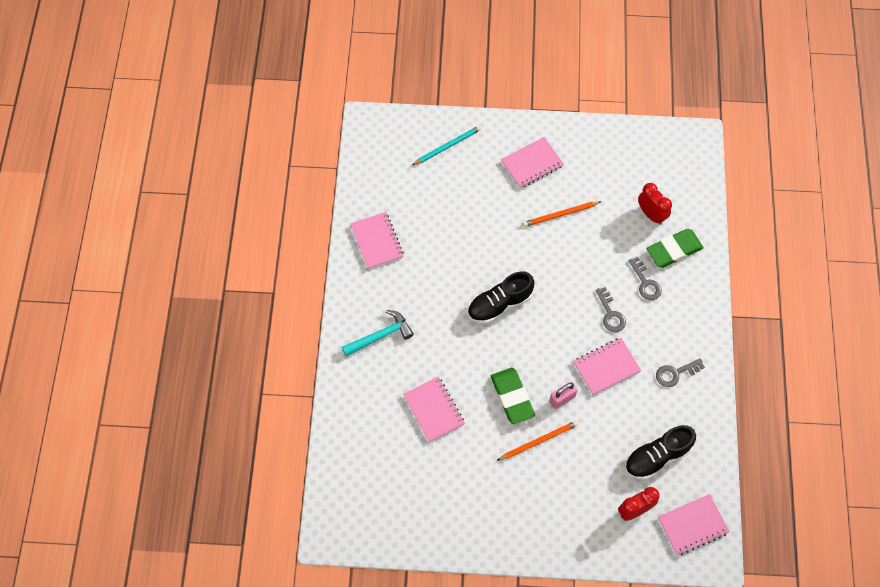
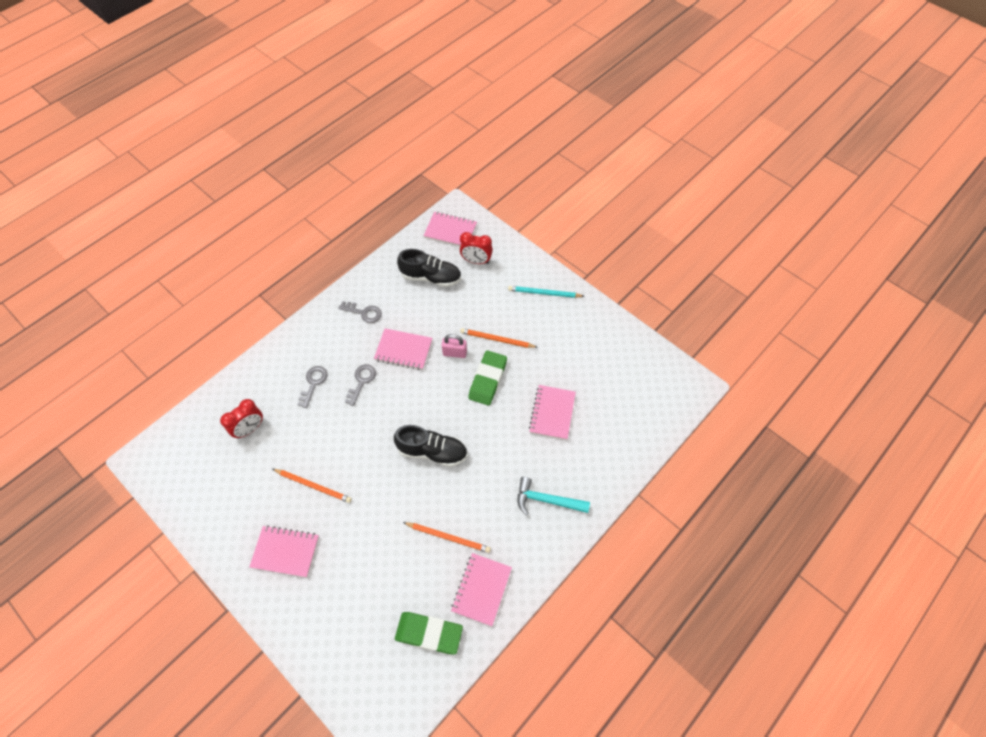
camera: 140 degrees left, 5 degrees down
(430, 255) = (448, 537): none -> orange pencil
(447, 146) = (335, 636): turquoise pencil -> turquoise pencil (544, 293)
(651, 214) = (250, 429): red clock -> red clock turned 135 degrees counterclockwise
(674, 250) = (267, 390): green eraser -> green eraser (429, 633)

